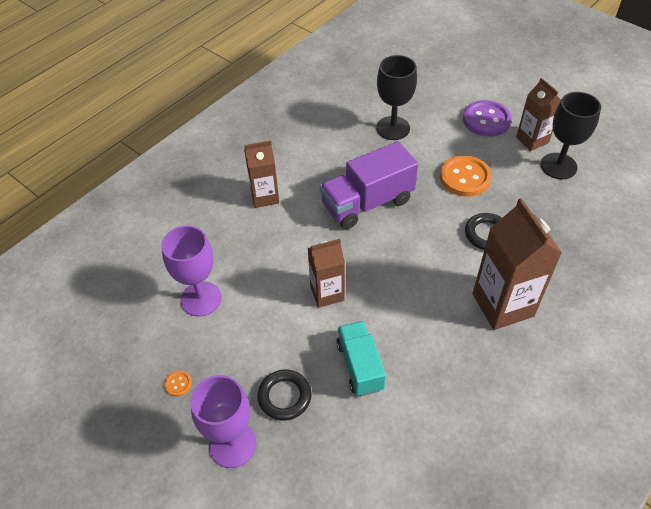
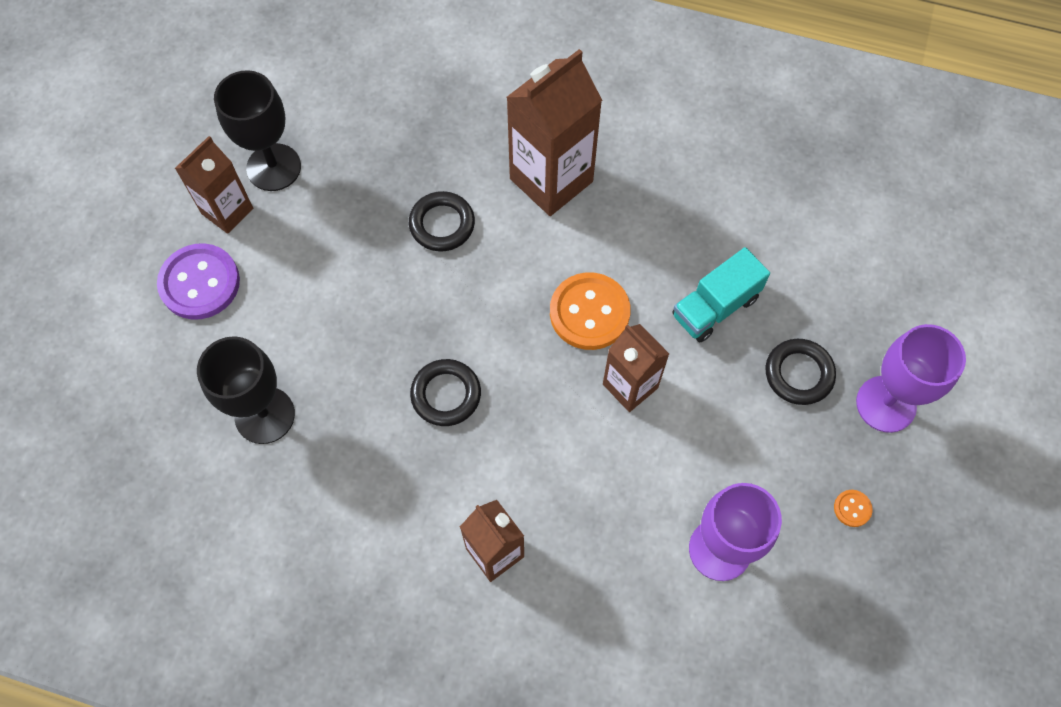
camera: 115 degrees left, 15 degrees up
(367, 203) = (446, 394): purple truck -> black ring
(465, 177) = (342, 279): orange button -> orange button (589, 312)

